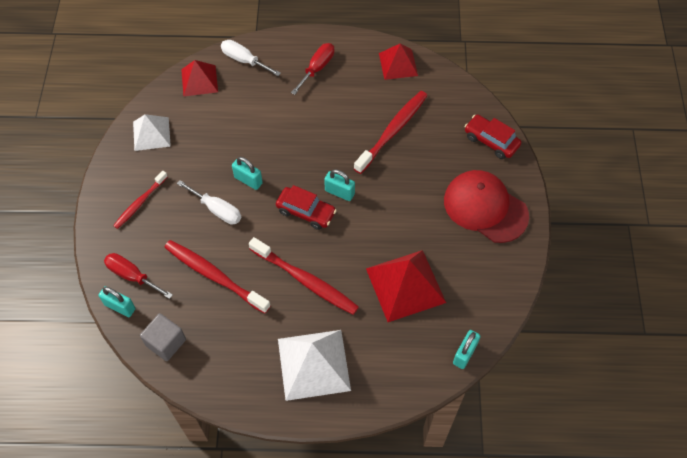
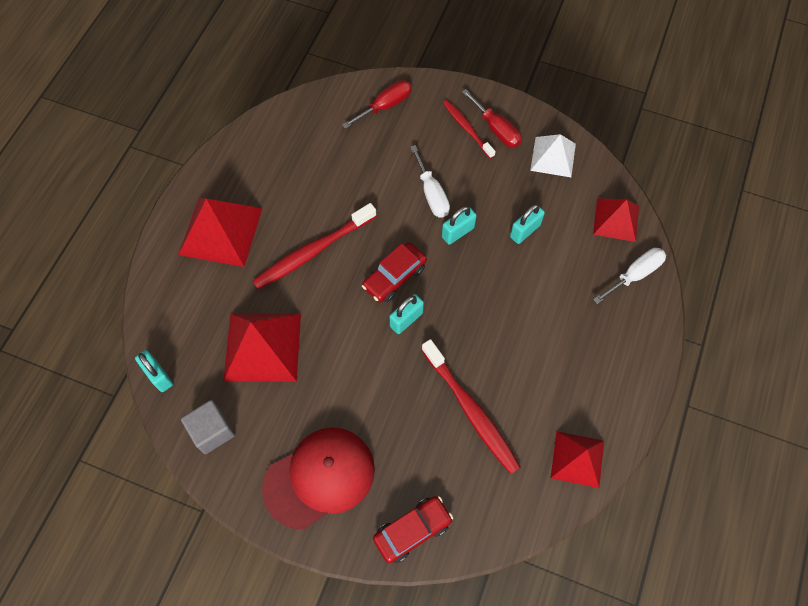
camera: 110 degrees right, 5 degrees up
(120, 307) = (356, 90): turquoise padlock -> turquoise padlock (525, 231)
(166, 342) = (303, 117): grey cube -> grey cube (212, 431)
(215, 276) = (354, 173): red toothbrush -> none
(217, 209) = (431, 194): white screwdriver -> white screwdriver turned 75 degrees counterclockwise
(313, 364) = (221, 231): white pyramid -> red pyramid
(317, 68) = (598, 354): red screwdriver -> red screwdriver (496, 129)

